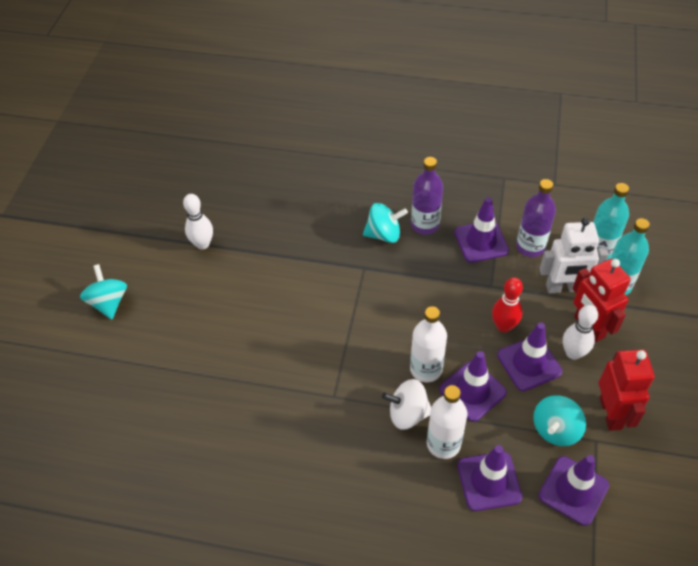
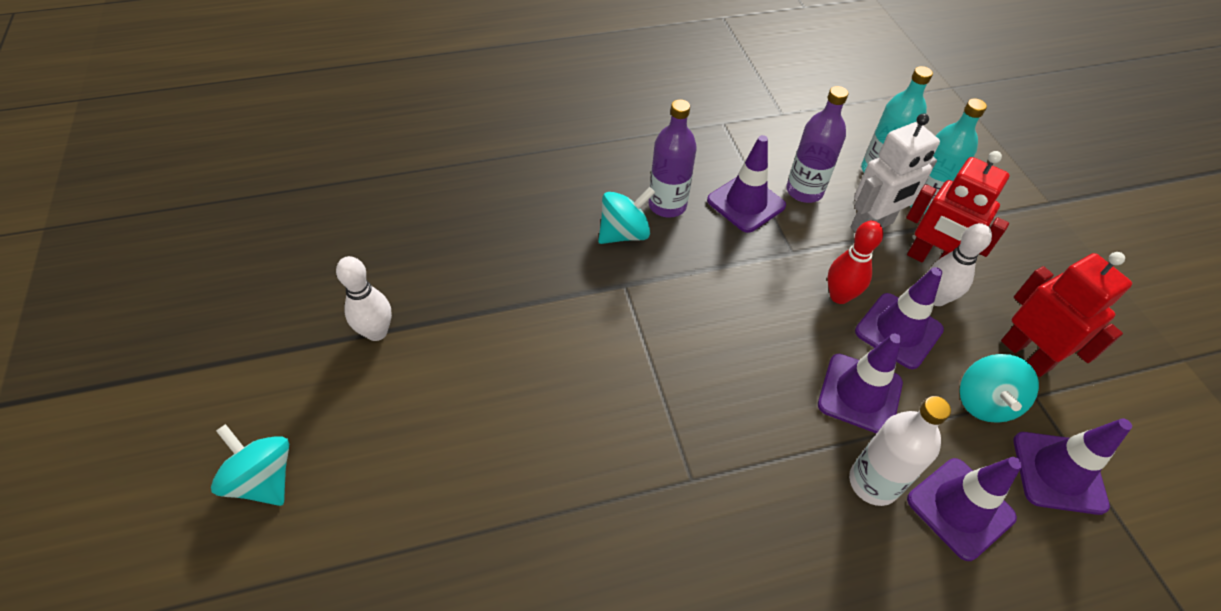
camera: 30 degrees left, 0 degrees up
(407, 414) = (803, 461): white spinning top -> none
(426, 369) = (786, 389): white bottle -> none

